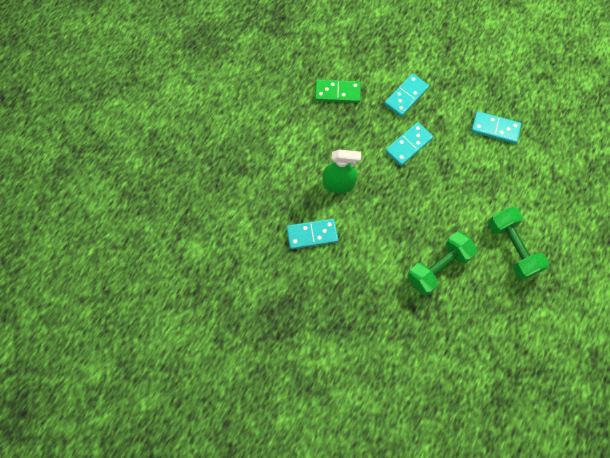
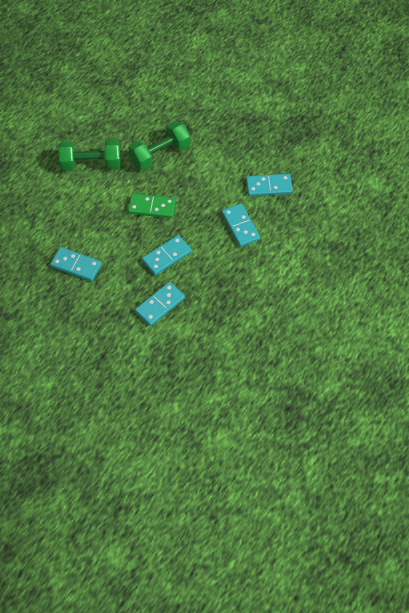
camera: 175 degrees left, 10 degrees down
(337, 92) = (232, 314): green domino -> green domino (152, 207)
(338, 184) = (240, 226): green spray bottle -> turquoise domino
(512, 248) = (91, 164): green dumbbell -> green dumbbell turned 75 degrees counterclockwise

